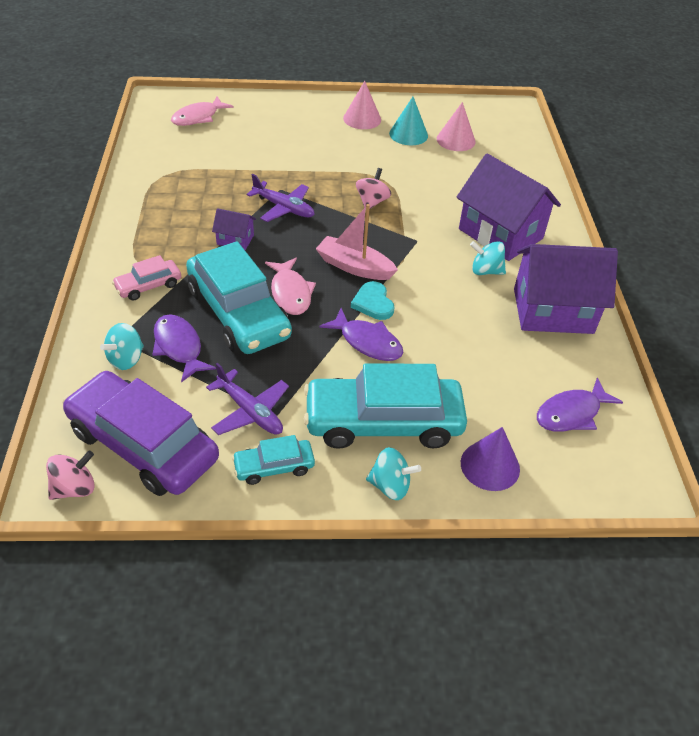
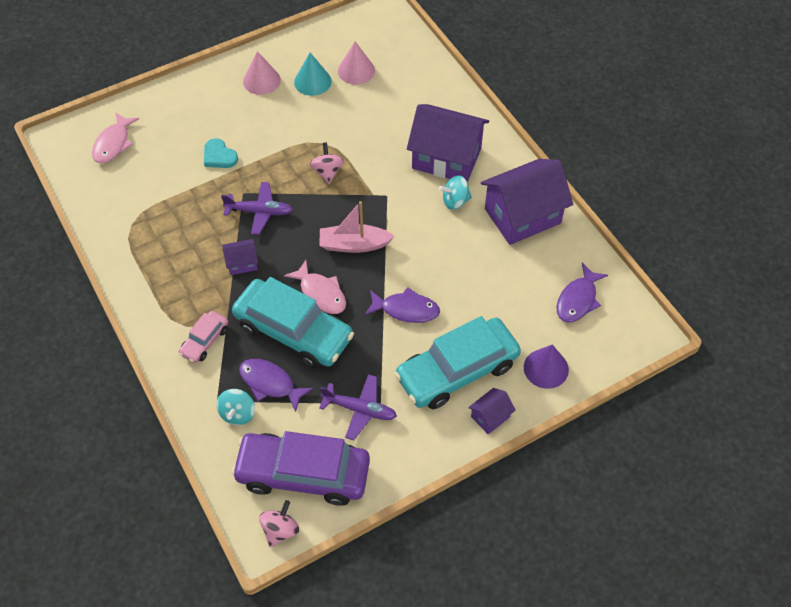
camera: 25 degrees left, 10 degrees up
(274, 466) = (405, 443): turquoise car -> none
(373, 303) = (389, 272): turquoise heart -> turquoise heart (219, 156)
(390, 485) = (490, 417): turquoise spinning top -> purple house

